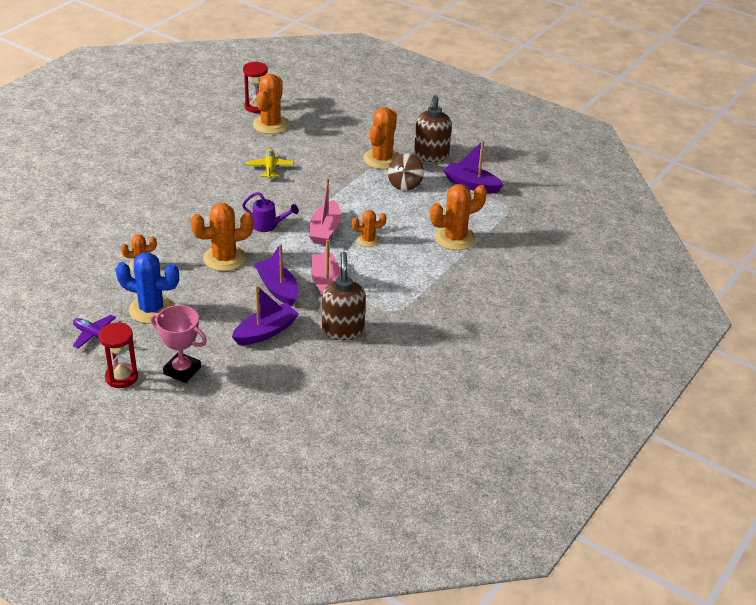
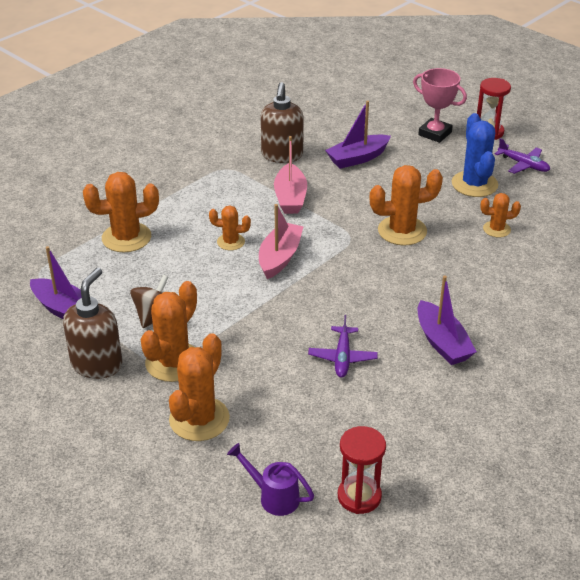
camera: 170 degrees left, 0 degrees up
(151, 309) = (474, 184): blue cactus -> blue cactus turned 60 degrees clockwise
(269, 226) = (349, 267): purple watering can -> purple watering can (273, 496)
(270, 125) = (336, 448): orange cactus -> orange cactus (199, 419)
(270, 168) = (342, 357): yellow plane -> purple plane
(278, 288) = (343, 196): purple boat -> purple boat (442, 342)

